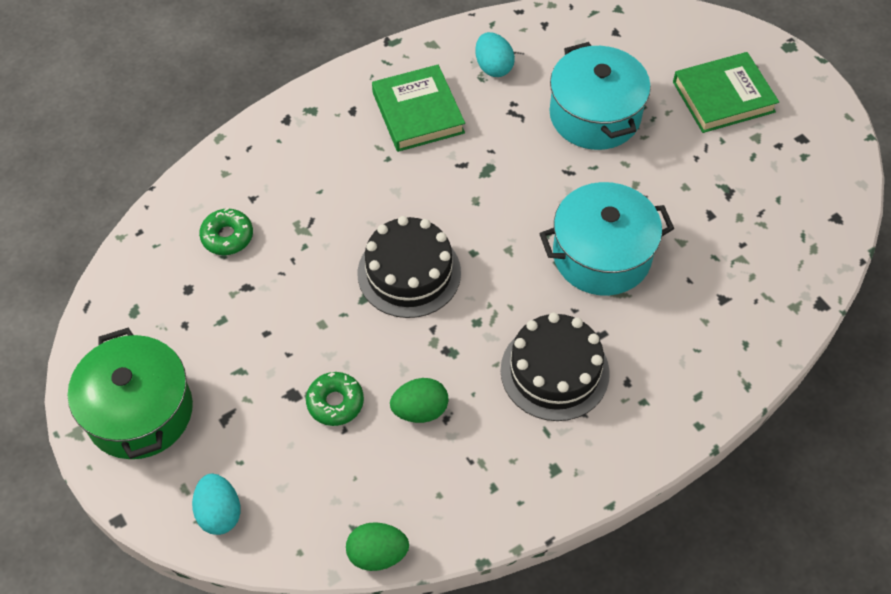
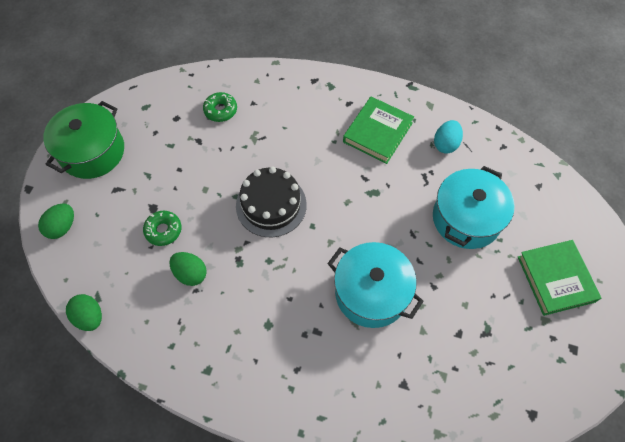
camera: 50 degrees right, 5 degrees up
(219, 513) = (62, 227): turquoise egg -> green egg
(554, 371) = (271, 324): black cake -> none
(723, 97) = (555, 279): green book -> green book turned 45 degrees clockwise

